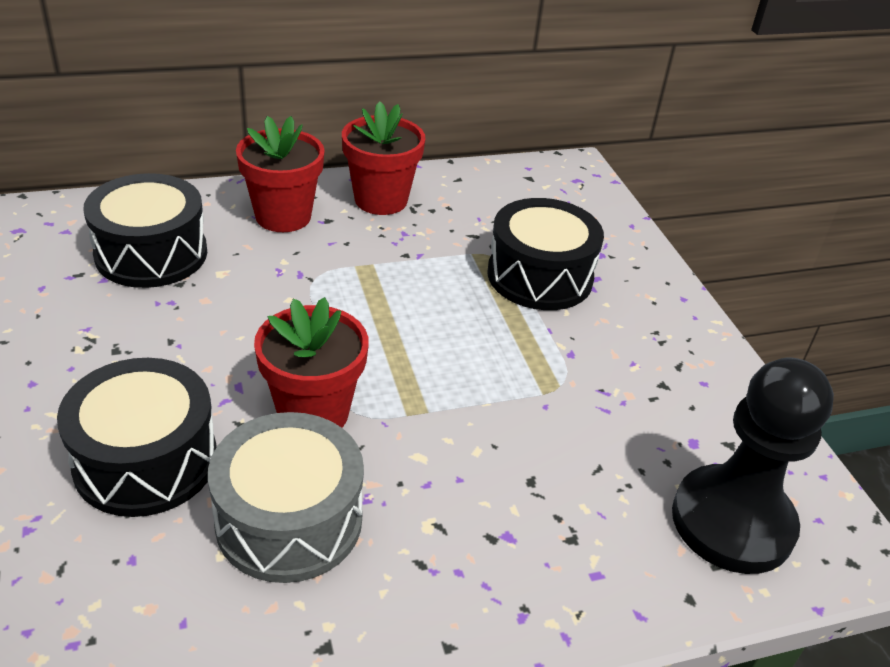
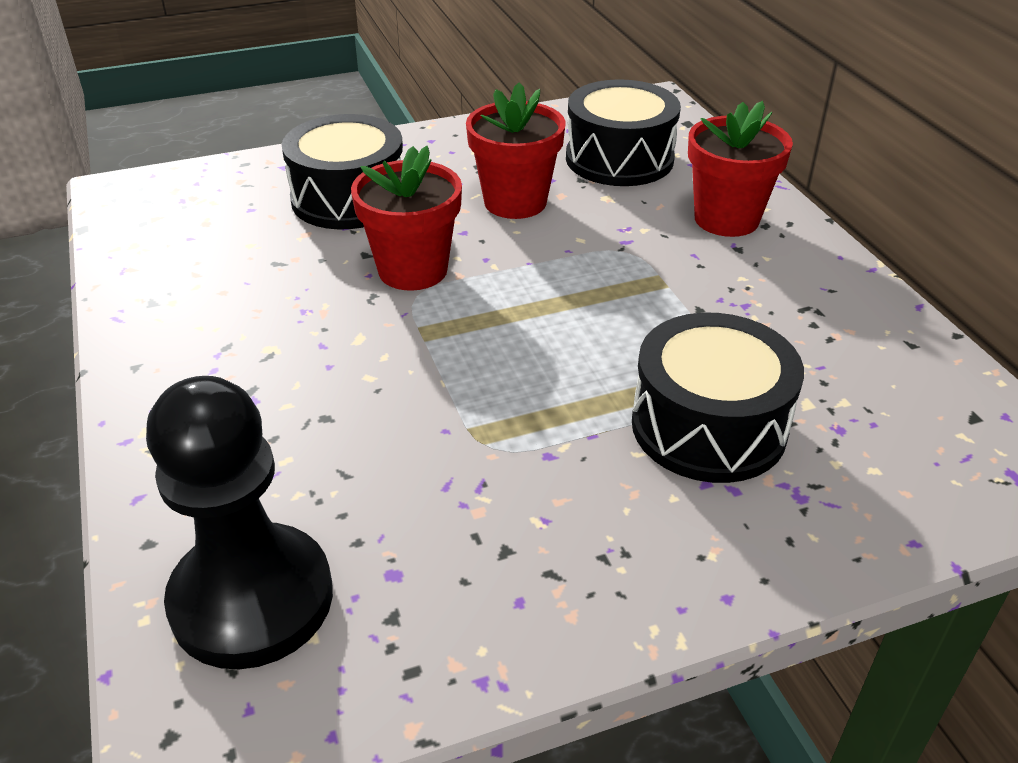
camera: 90 degrees right, 0 degrees up
(289, 520) = (282, 271): grey drum -> none
(381, 200) = (807, 281): red flower pot -> red flower pot (515, 202)

